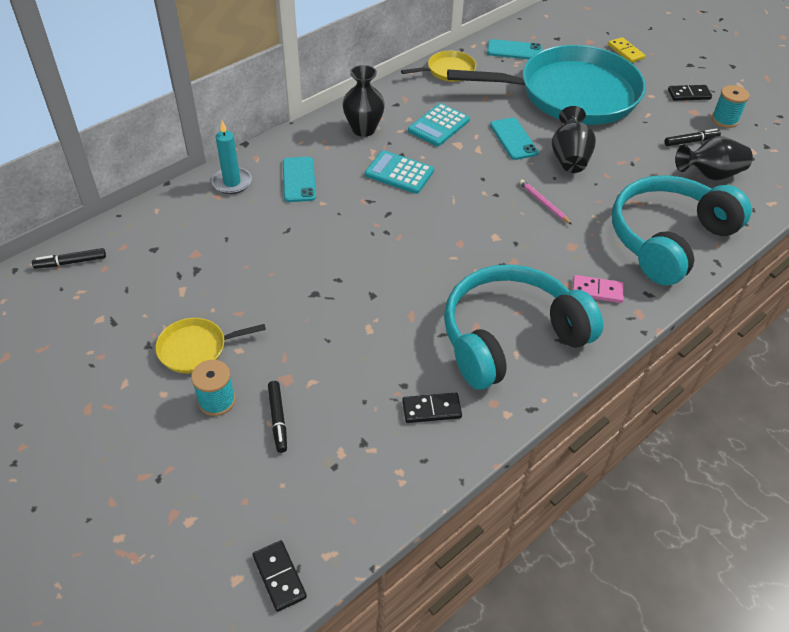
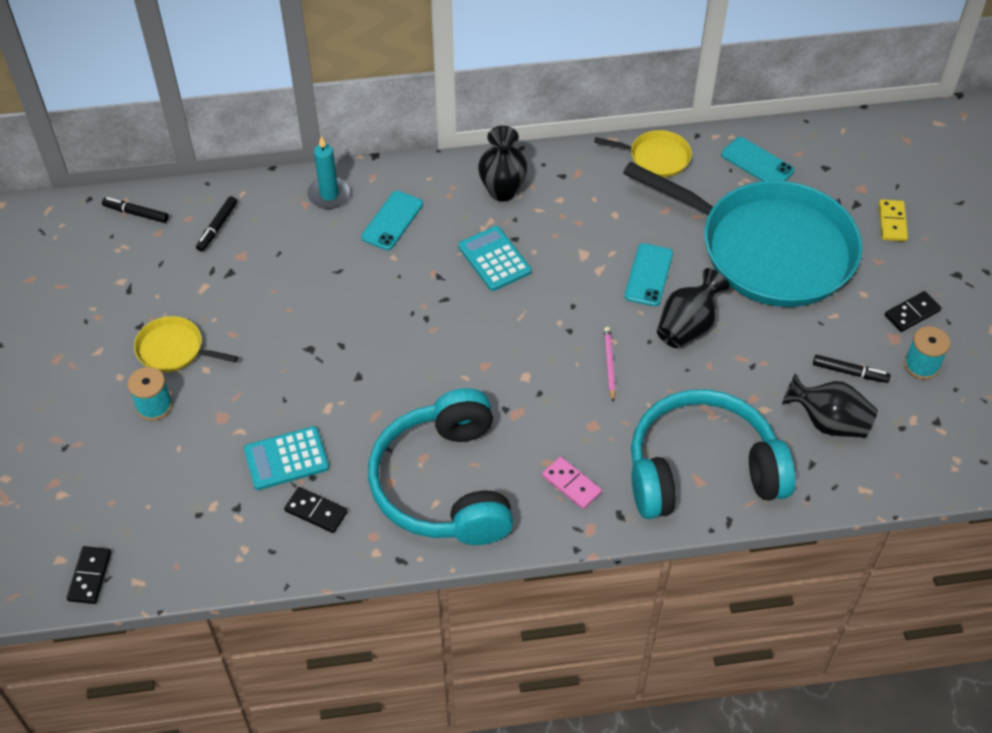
camera: 35 degrees right, 5 degrees up
(278, 419) = (188, 449): black marker -> black marker (217, 227)
(438, 125) = (583, 222): turquoise calculator -> turquoise calculator (286, 459)
(510, 337) = (444, 484): turquoise headphones -> turquoise headphones turned 105 degrees counterclockwise
(689, 94) = (912, 313): black domino -> black domino turned 60 degrees counterclockwise

